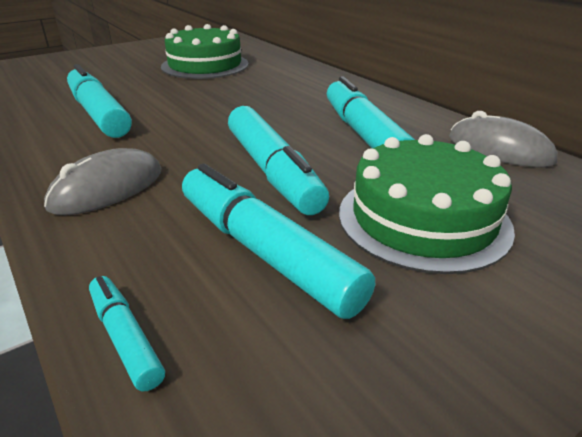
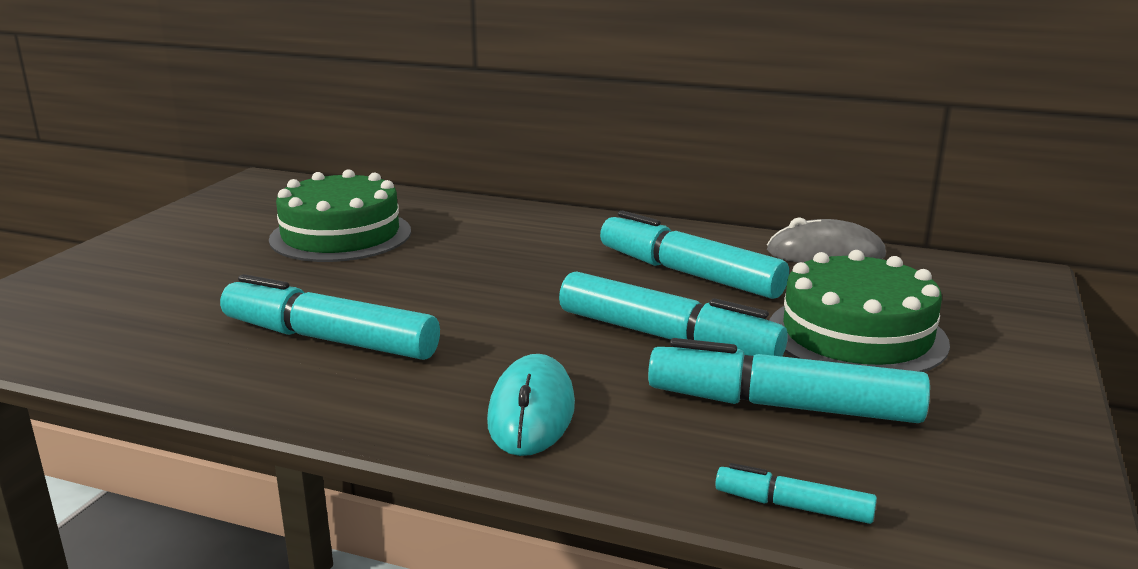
camera: 35 degrees left, 10 degrees down
(107, 189) = (531, 412): grey mouse -> turquoise mouse

